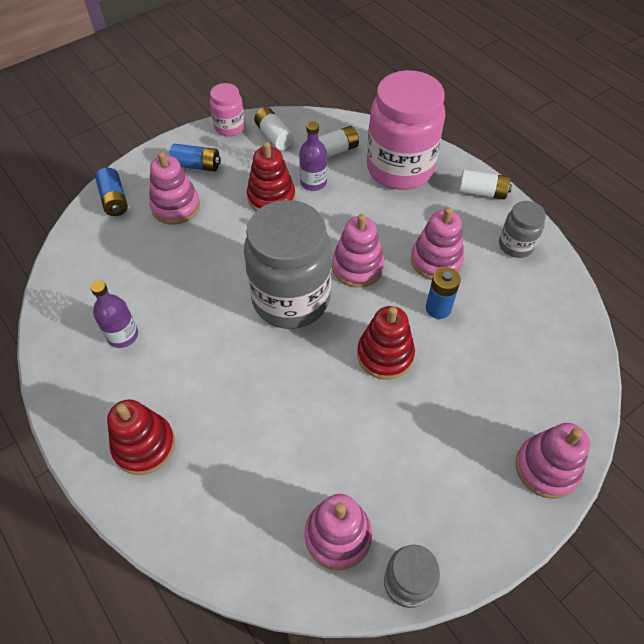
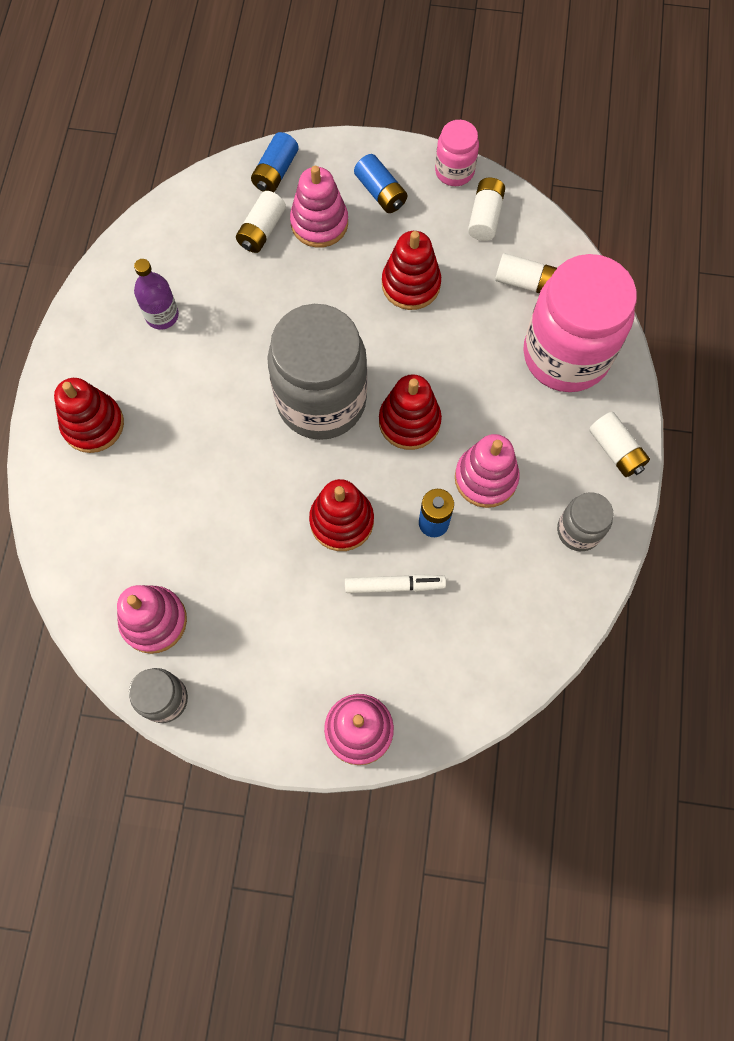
camera: 45 degrees right, 15 degrees up
(140, 236) = (261, 230): none -> white battery
(313, 182) = (466, 300): purple bottle -> none
(357, 267) = (409, 421): pink stacking toy -> red stacking toy
(460, 362) = (394, 585): none -> white marker

